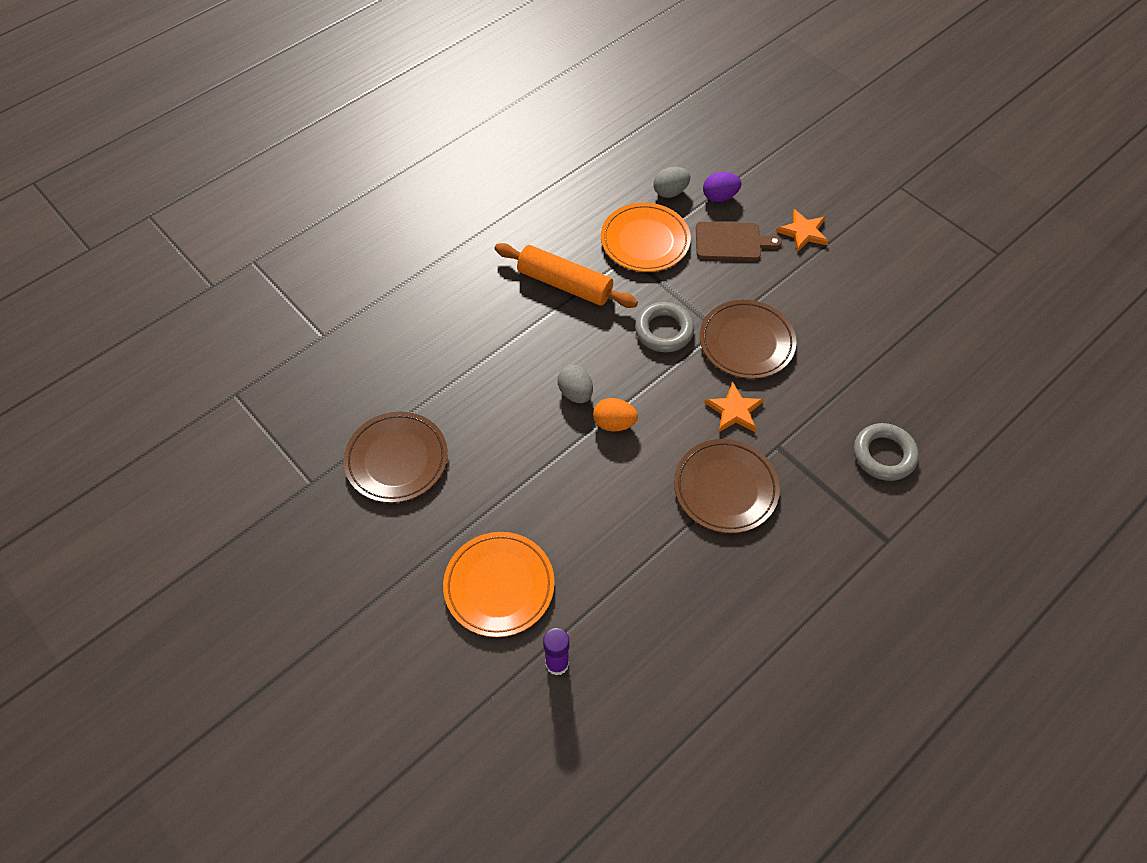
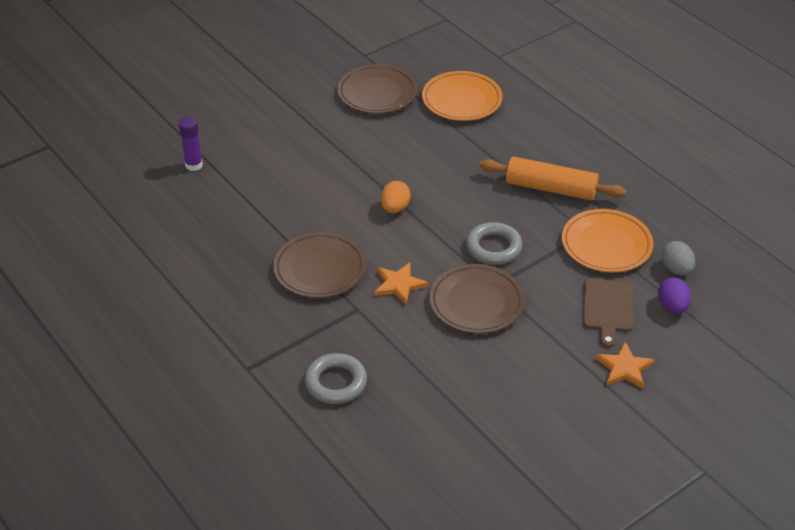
camera: 95 degrees right, 15 degrees down
(499, 586) = (261, 140): orange plate -> orange plate (462, 100)
(565, 284) = (550, 188): orange rolling pin -> orange rolling pin turned 75 degrees clockwise
(575, 393) = (429, 188): grey egg -> none

